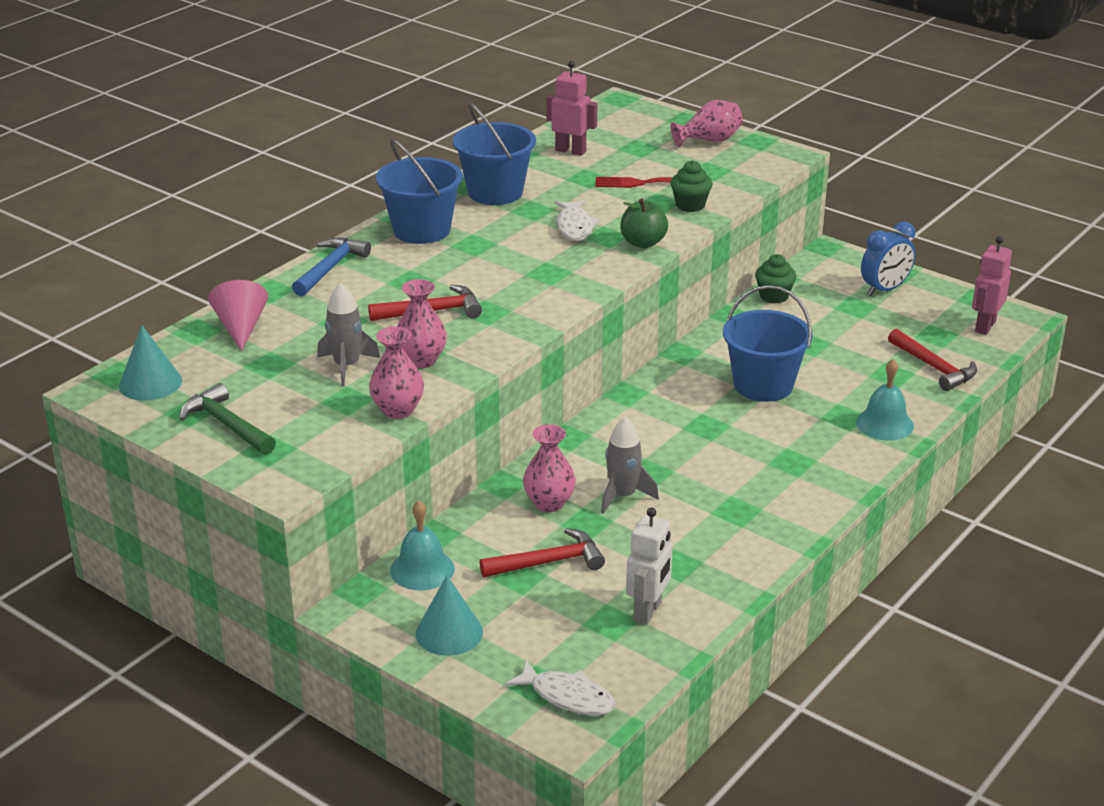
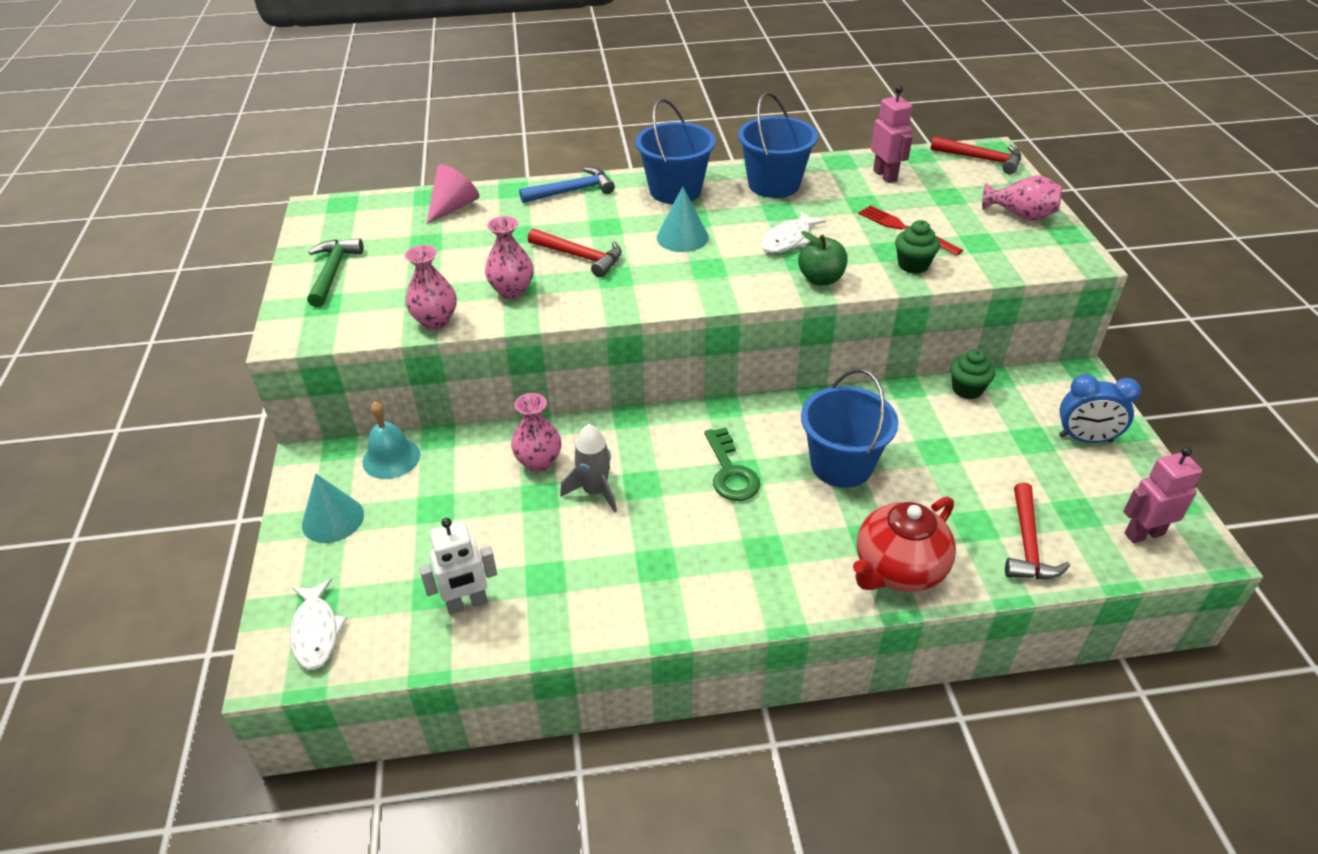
camera: 45 degrees right, 10 degrees up
(150, 383) = (346, 219): turquoise cone -> turquoise cone (682, 237)
(346, 366) = (462, 269): grey rocket -> none
(548, 562) = (468, 510): red hammer -> red hammer (981, 159)
(698, 430) = (730, 472): none -> green key
(884, 424) = (898, 569): turquoise bell -> red teapot

